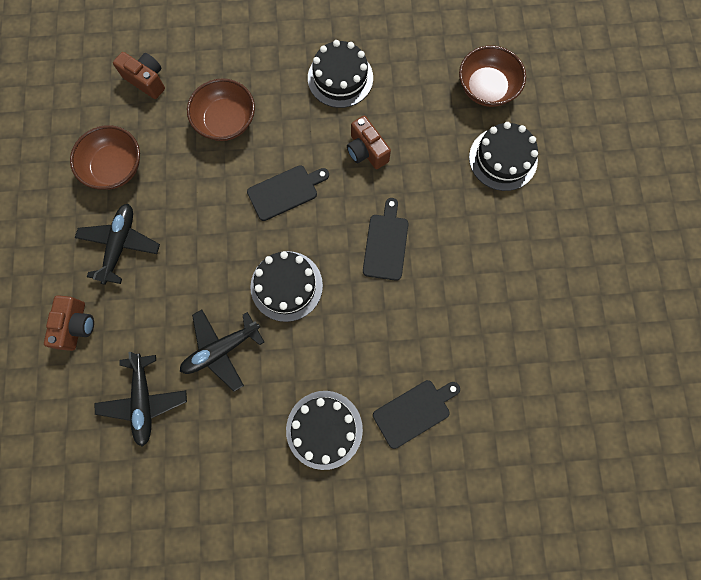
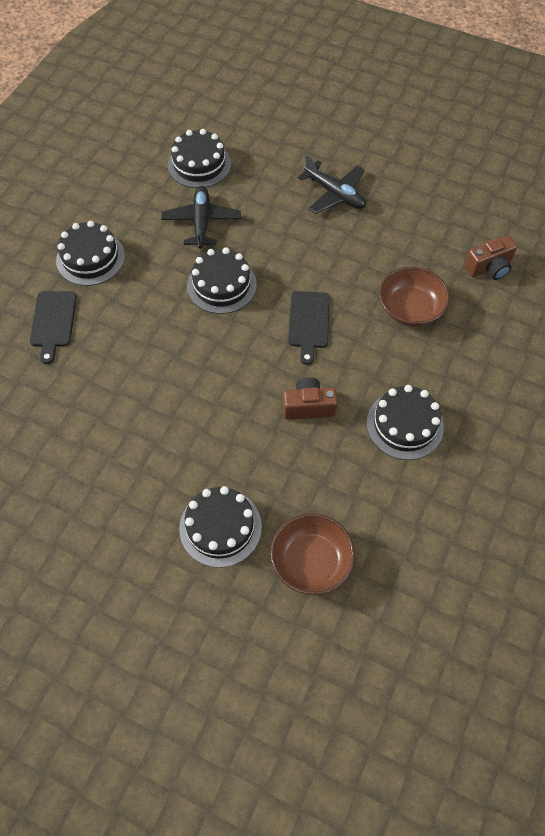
camera: 120 degrees right, 15 degrees down
(76, 326) = (285, 147): brown camera -> none
(115, 167) = (410, 215): brown bowl -> none
(144, 400) = (199, 164): black plane -> black cake
(386, 244) = (206, 375): black cutting board -> none

